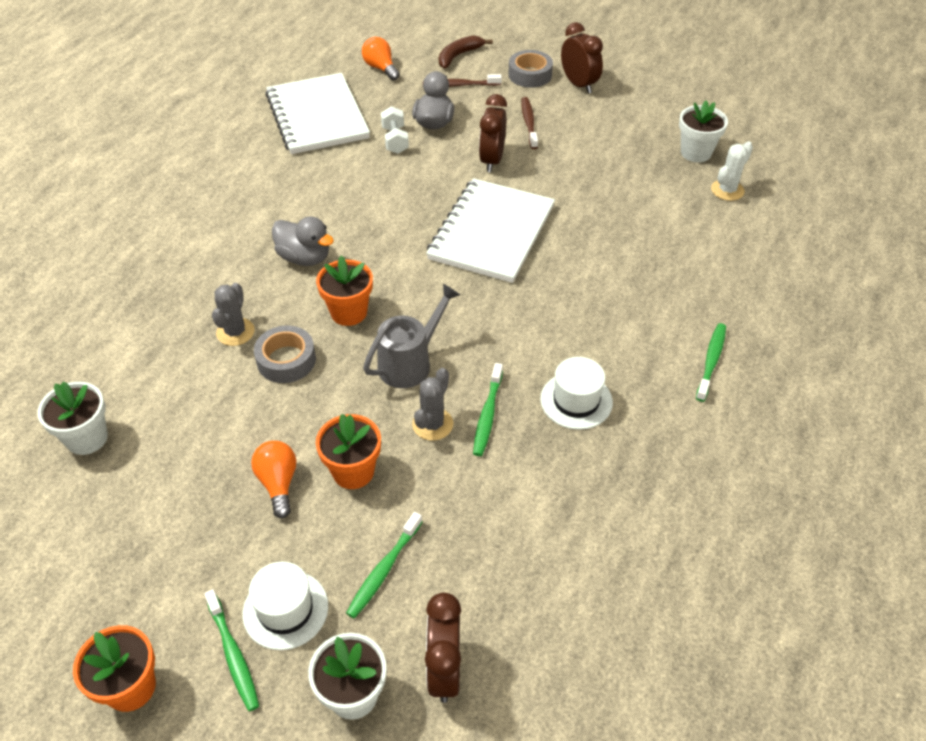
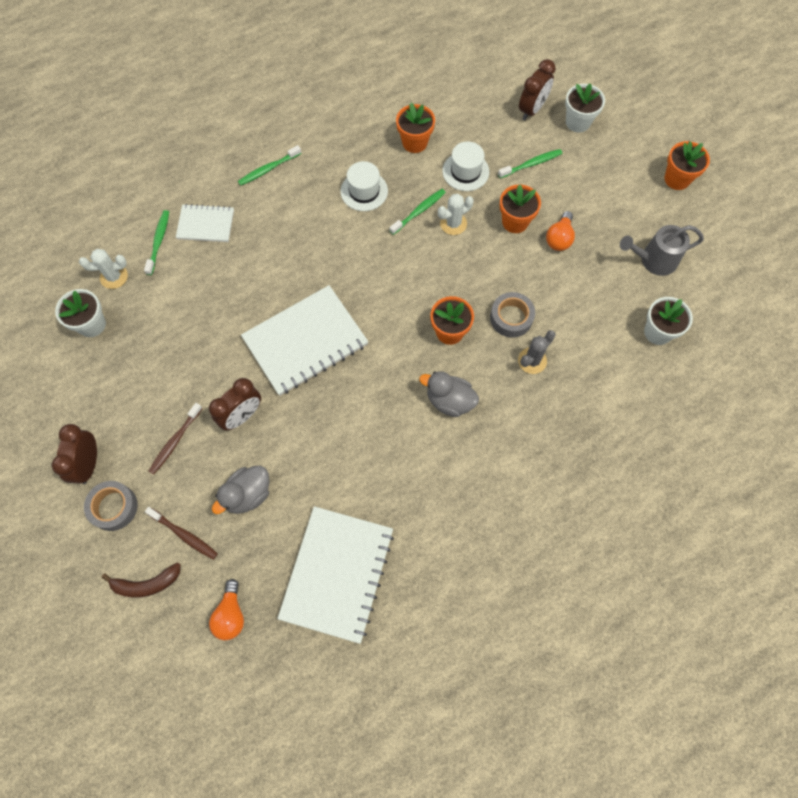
camera: 145 degrees left, 20 degrees up
(233, 655) = (623, 167): green toothbrush -> green toothbrush (158, 241)
(285, 609) = (589, 173): white hat -> white hat (465, 171)
(304, 257) = (449, 401): grey duck -> grey duck turned 45 degrees counterclockwise
(395, 140) = (296, 492): white dumbbell -> none
(410, 362) = (437, 270): grey watering can -> grey watering can (653, 260)
(432, 424) = (453, 224): grey cactus -> white cactus
(573, 501) = (414, 142): none -> orange flower pot
(704, 272) = (206, 224): none -> white notebook

